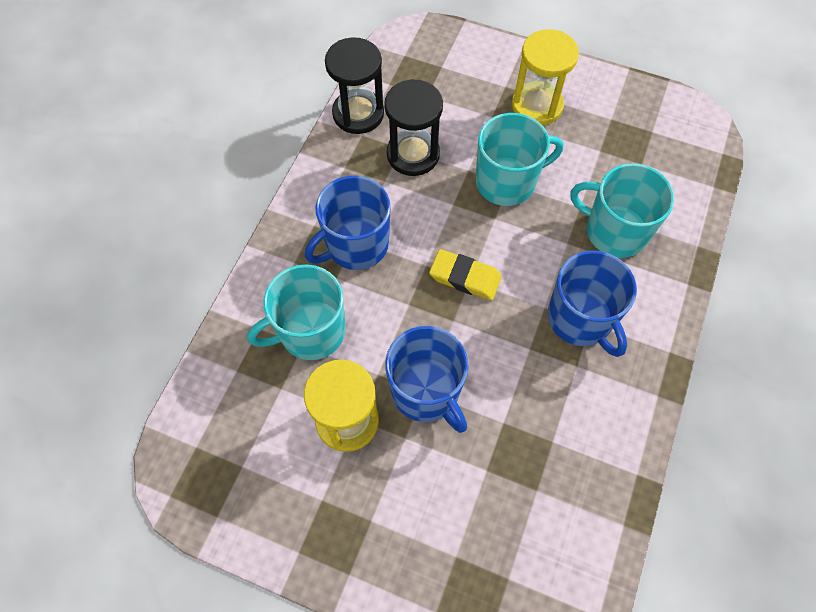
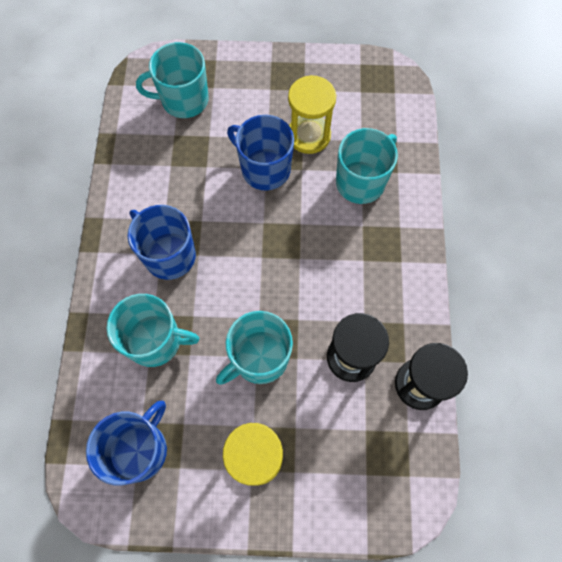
camera: 160 degrees right, 5 degrees up
(355, 245) = (360, 256): blue mug -> blue mug (139, 449)
(465, 277) = (266, 258): yellow eraser -> none
(508, 549) = (183, 100): none -> turquoise mug

